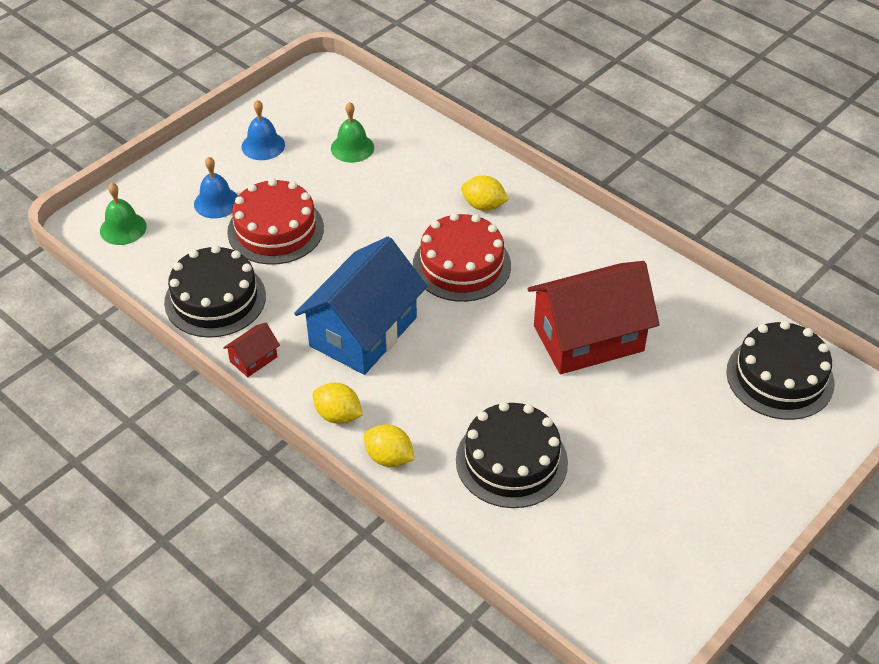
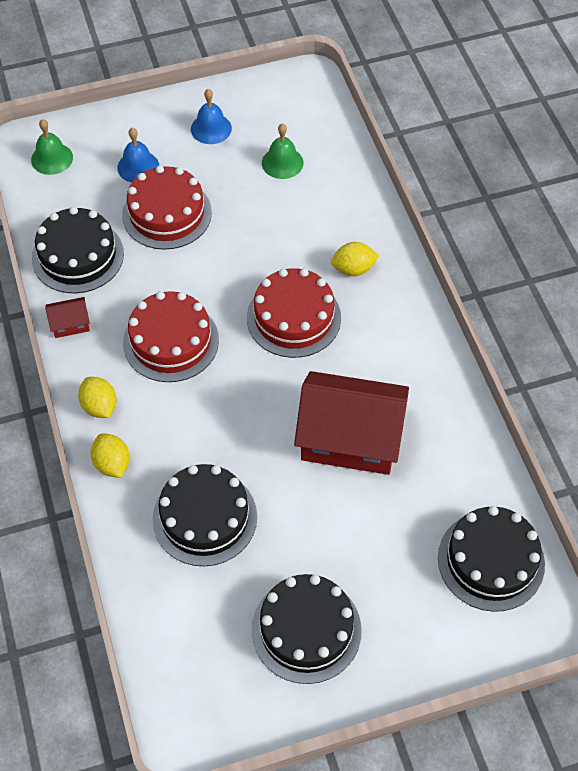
camera: 30 degrees right, 10 degrees up
(363, 332) = (171, 341): blue house -> red cake
(483, 206) = (353, 269): yellow lemon -> yellow lemon turned 60 degrees counterclockwise
(674, 507) = (306, 630): none -> black cake

